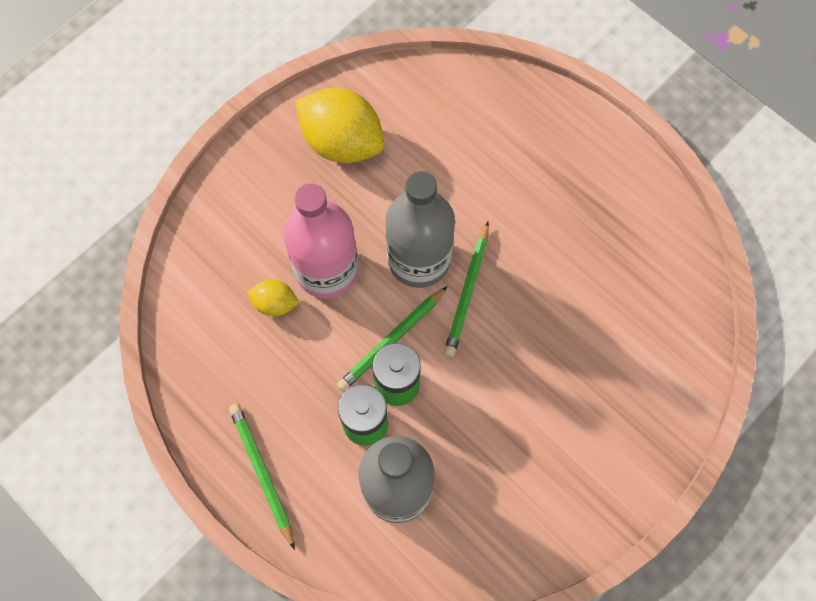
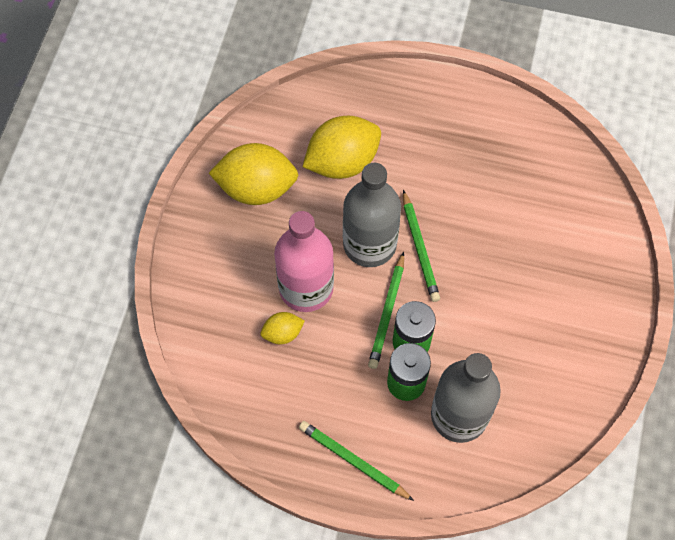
camera: 30 degrees left, 5 degrees down
(445, 160) = (342, 162): none -> yellow lemon

